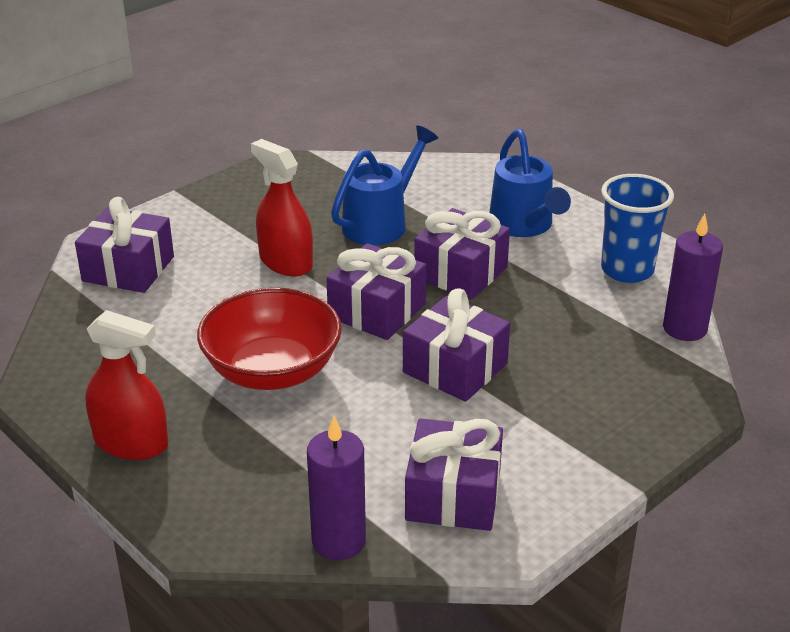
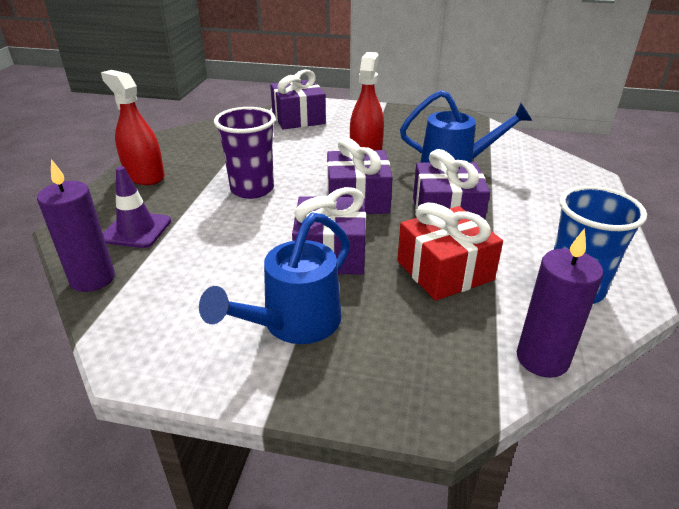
camera: 55 degrees right, 0 degrees up
(131, 443) = (144, 175): red spray bottle -> red spray bottle turned 150 degrees clockwise
(267, 484) = (136, 230): none -> purple traffic cone
(272, 371) = (252, 189): red bowl -> purple cup
(453, 495) = (177, 310): purple gift -> none
(524, 226) = (546, 216): blue watering can -> blue watering can (293, 324)
(545, 318) = (444, 271): none -> red gift

